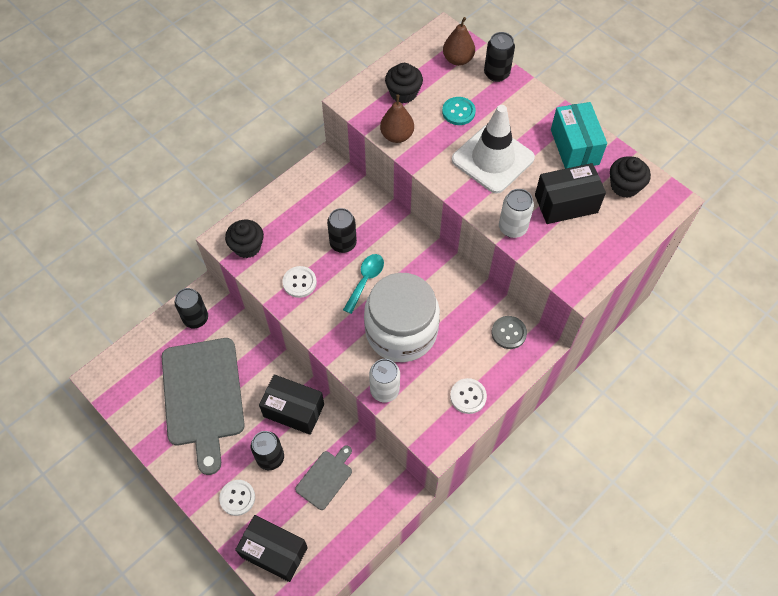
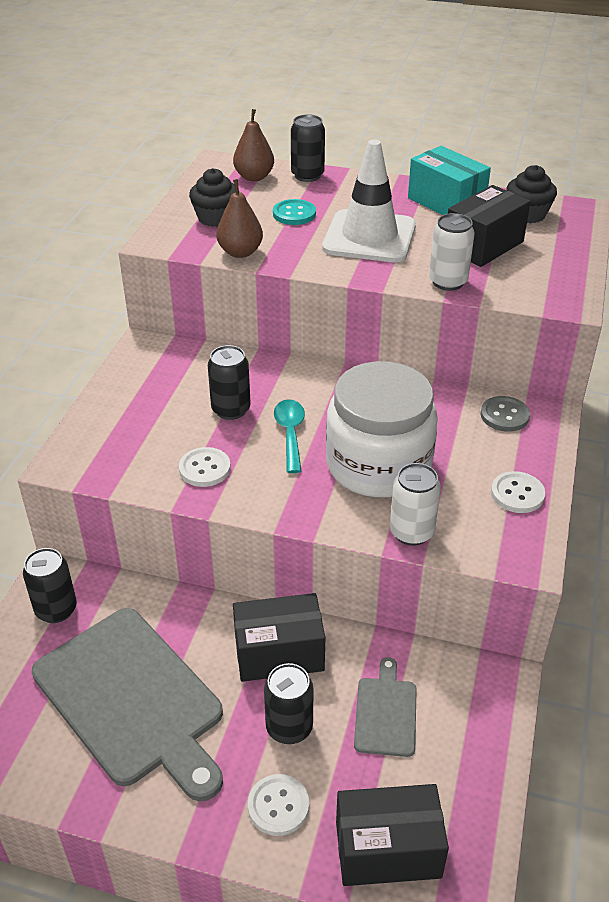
camera: 30 degrees left, 20 degrees down
(247, 247) = (102, 460): black cupcake -> none

